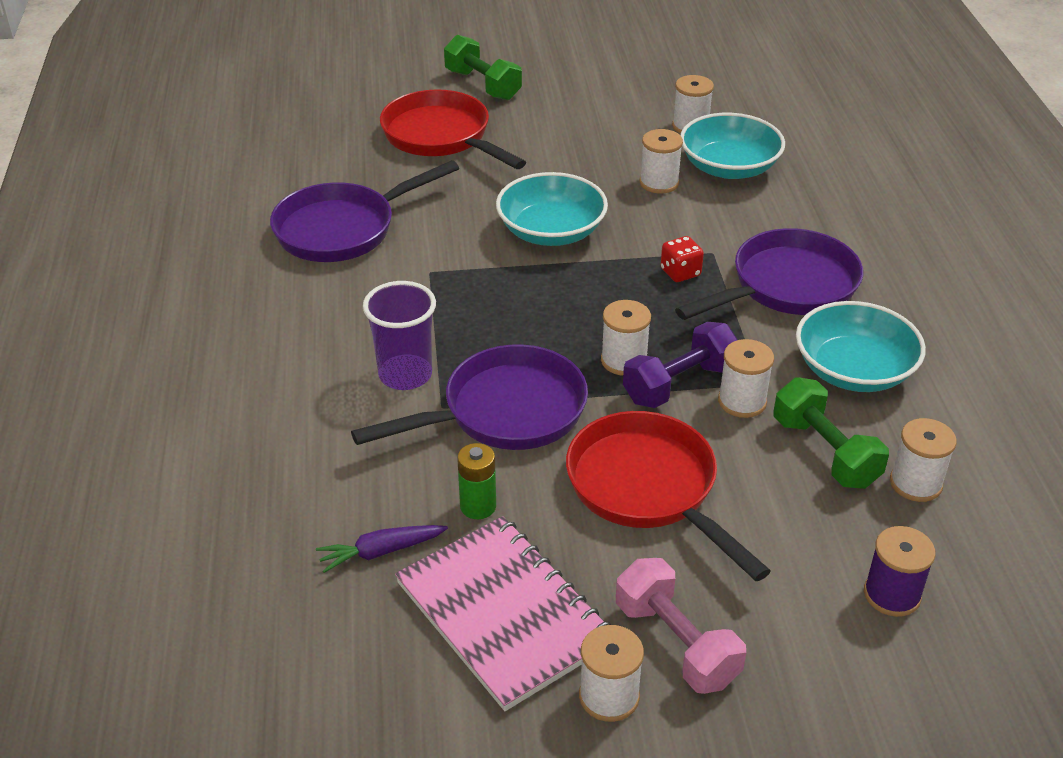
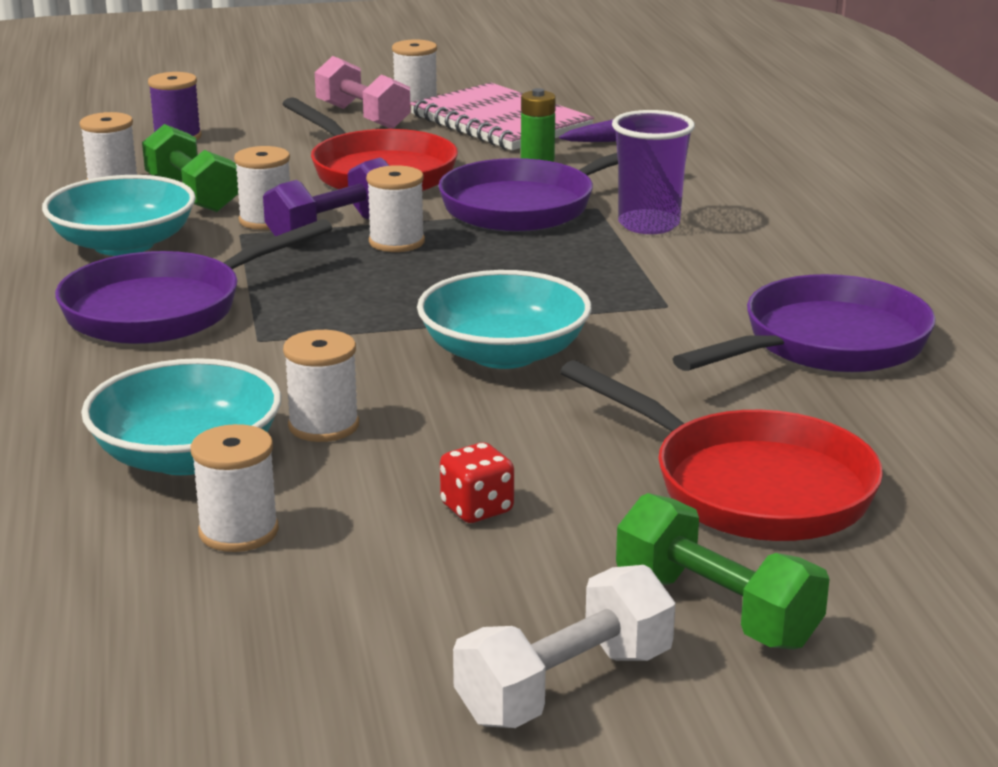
camera: 175 degrees right, 15 degrees down
(551, 63) = (565, 686): none -> white dumbbell
(680, 273) = (312, 316): red dice -> red dice (477, 509)

